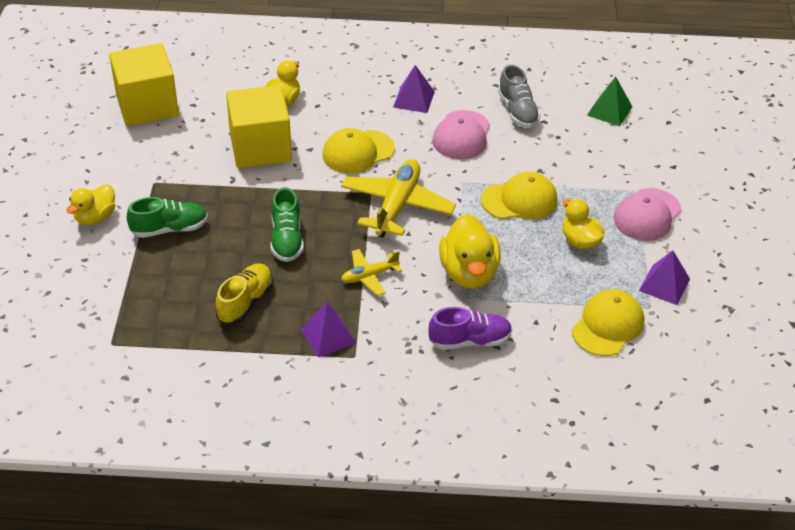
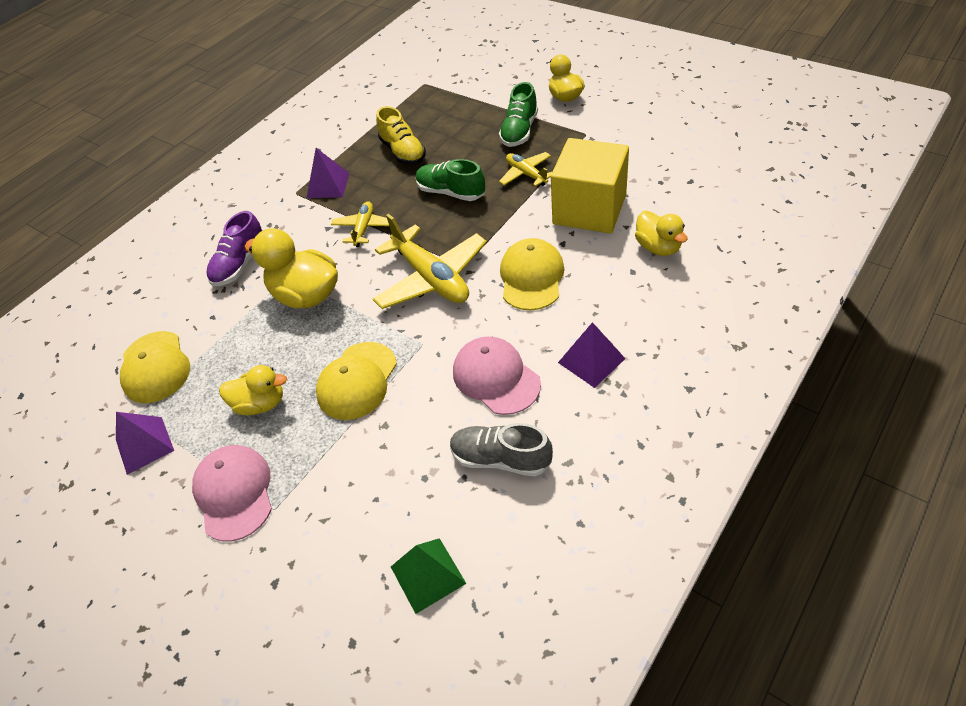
camera: 130 degrees right, 5 degrees up
(147, 105) = (707, 151): yellow cube -> none
(234, 200) = (526, 174): none -> yellow plane

